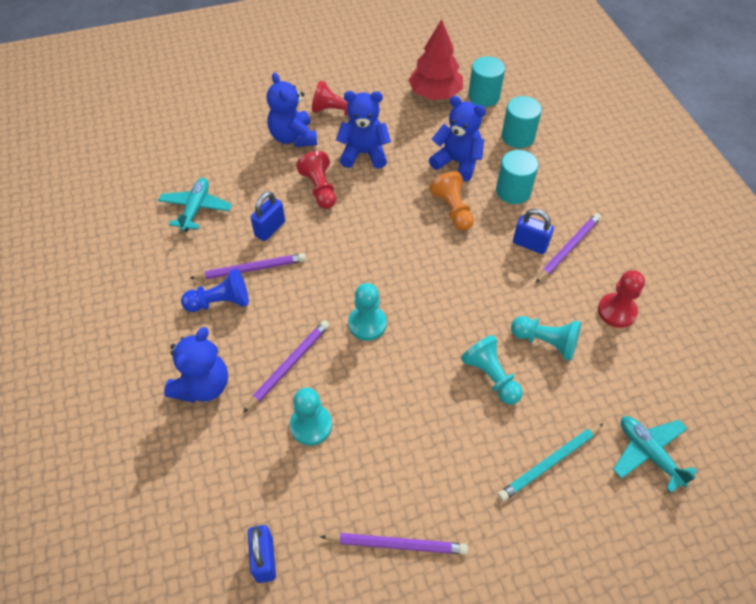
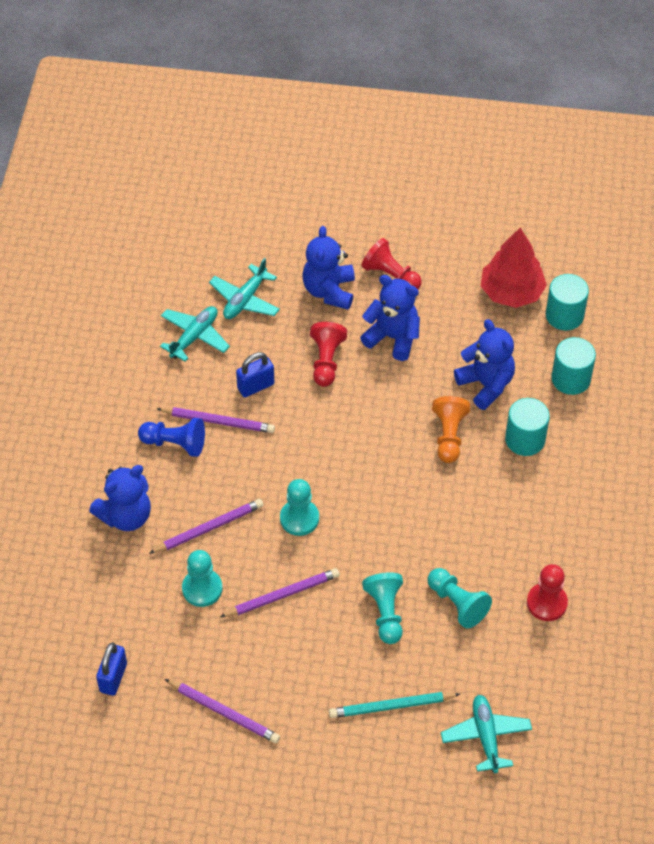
camera: 25 degrees right, 0 degrees up
(226, 166) = (245, 299): none -> turquoise plane
(530, 244) = (505, 503): blue padlock -> none
(568, 249) = (541, 523): purple pencil -> purple pencil (282, 595)

